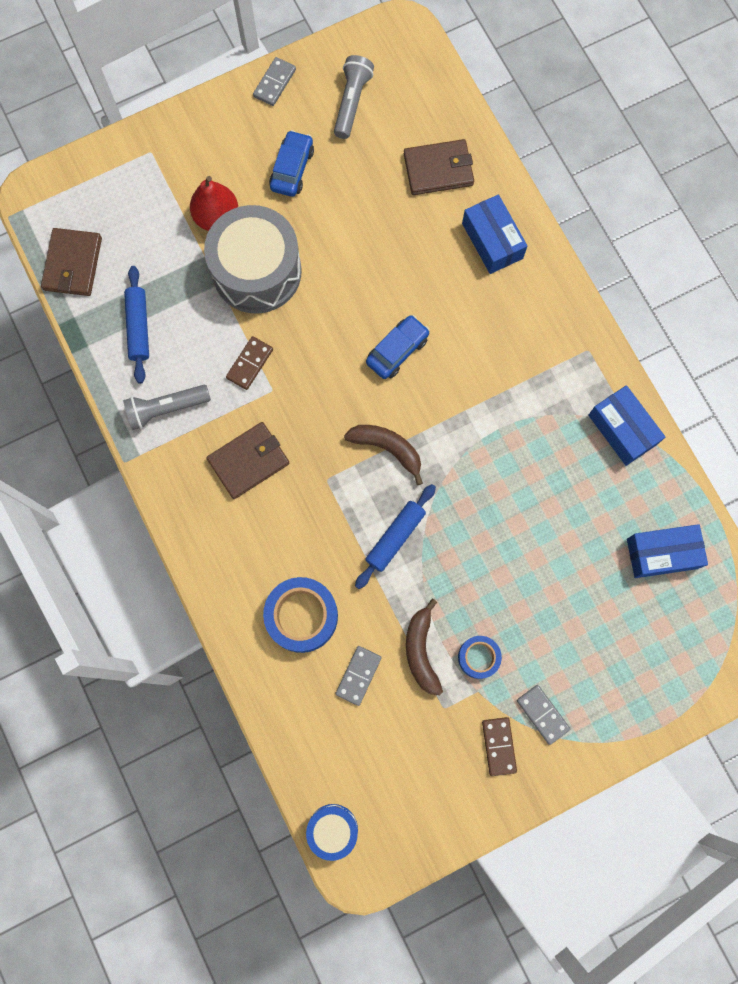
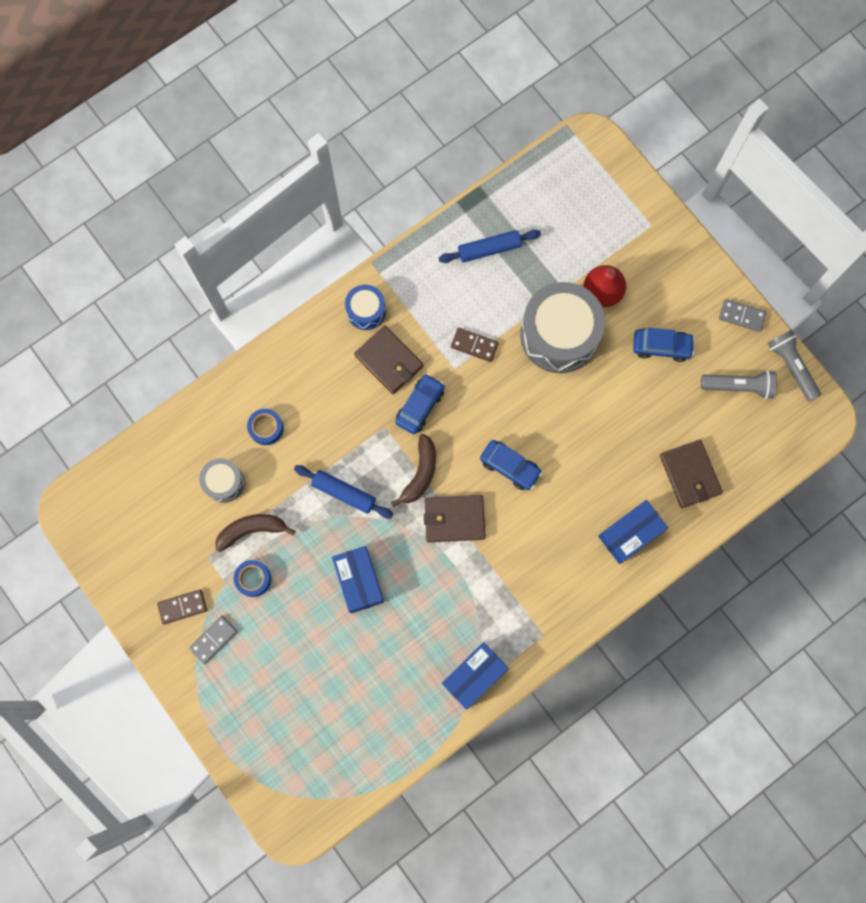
camera: 80 degrees right, 0 degrees up
(73, 264) = (534, 185): brown wallet -> brown wallet (454, 519)
(166, 409) = (422, 286): grey flashlight -> grey flashlight (791, 366)
(302, 616) = (266, 428): blue tape -> blue tape, size x0.57
(309, 436) = (420, 406): none -> blue car
(332, 830) = (99, 483): blue drum -> blue drum (366, 311)
(358, 675) = (224, 482): grey domino -> grey drum
(662, 553) = (367, 726): blue box -> blue box (358, 581)

